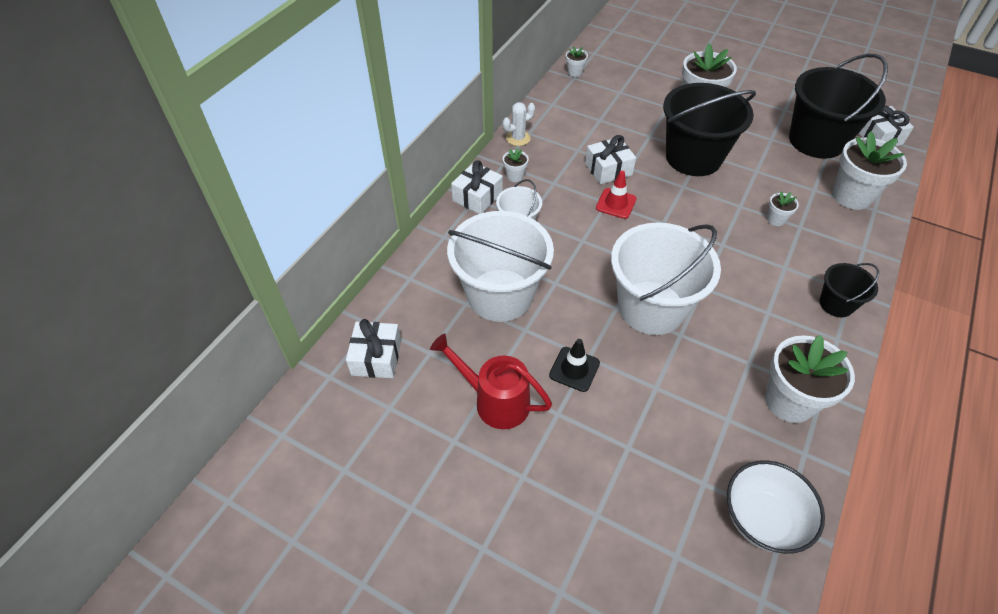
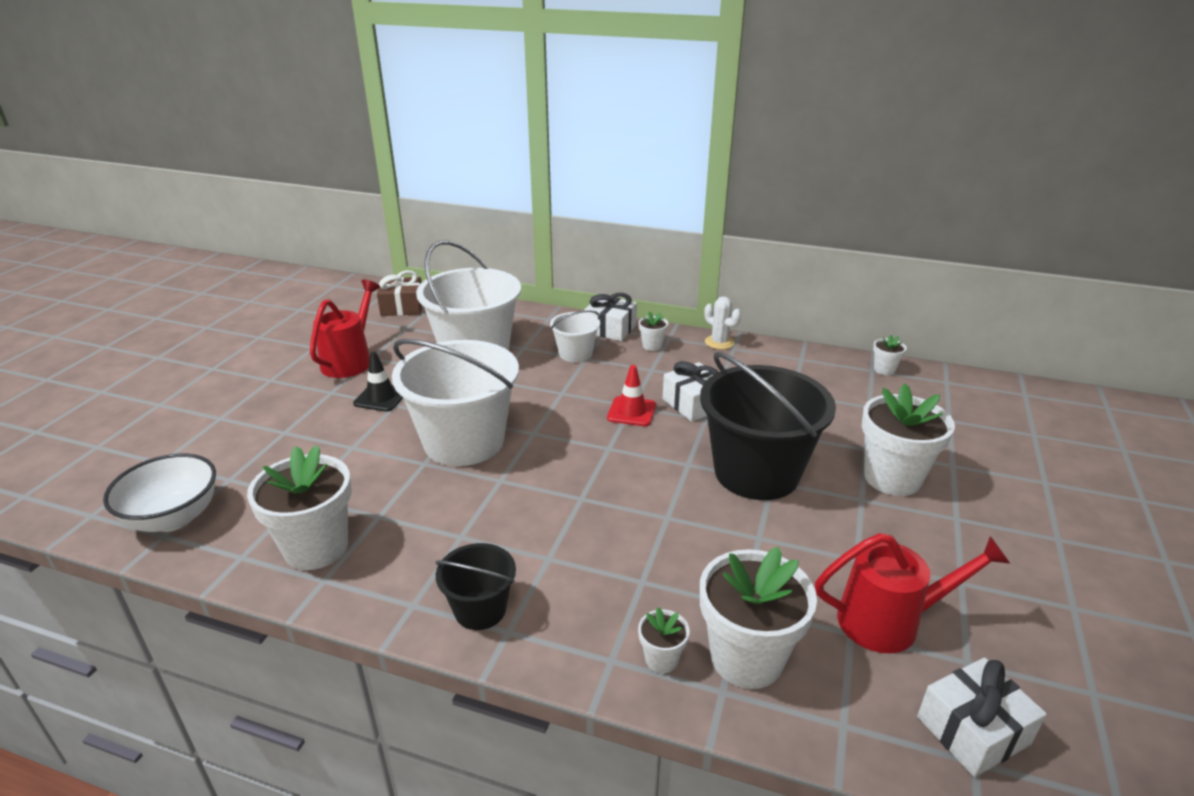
camera: 80 degrees right, 20 degrees down
(376, 357) = (402, 307): white gift -> brown gift
(776, 219) = (649, 553): white flower pot -> white flower pot (661, 659)
(816, 140) = (890, 621): black bucket -> red watering can

